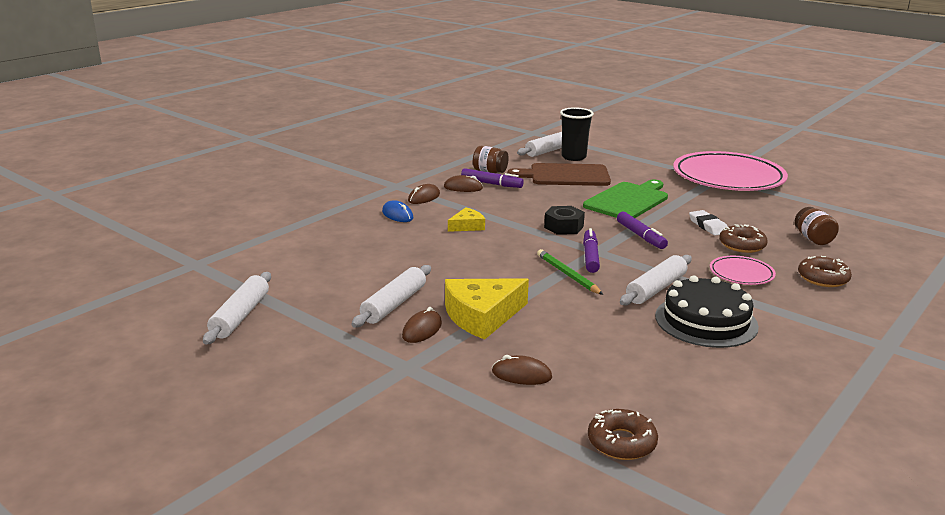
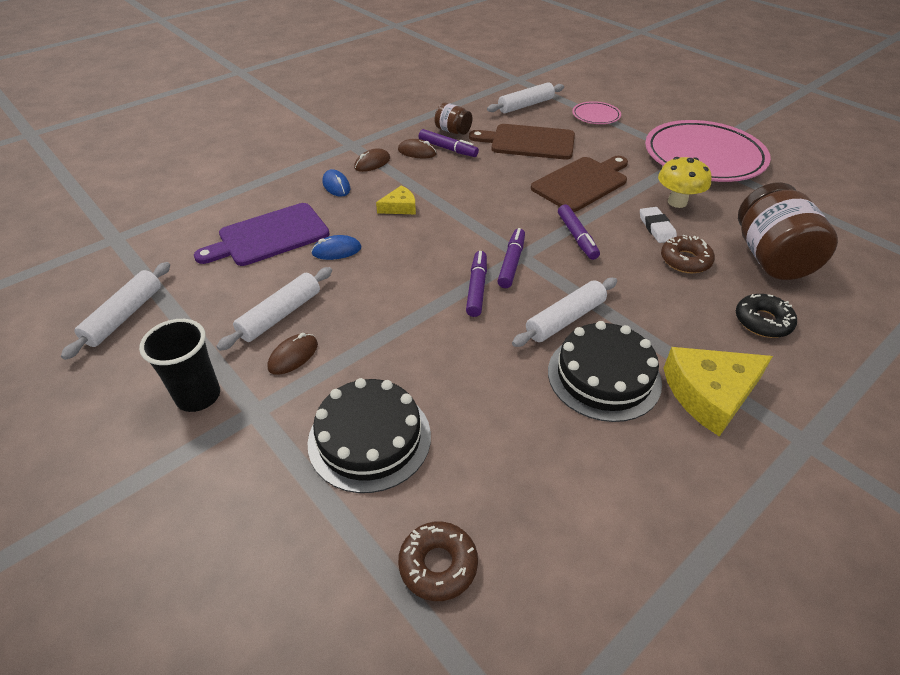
camera: 10 degrees right, 20 degrees up
(351, 253) = (269, 236): none -> purple cutting board
(423, 259) = (336, 251): none -> blue mouse
(482, 316) = (363, 342): yellow cheese -> yellow cheese (710, 394)
(521, 375) = (369, 438): brown mouse -> black cake
(563, 227) = (499, 216): black nut -> none
(567, 275) = (477, 288): green pencil -> purple marker
(573, 157) = (547, 116): black cup -> black cup (198, 396)
(628, 200) = (582, 183): green cutting board -> brown cutting board
(718, 208) = (677, 202): none -> yellow mushroom
(741, 274) = (669, 305): pink plate -> pink plate (596, 116)
(813, 239) = (771, 258): brown jar -> brown jar, size x2.00
(823, 278) = (762, 321): brown donut -> black donut

